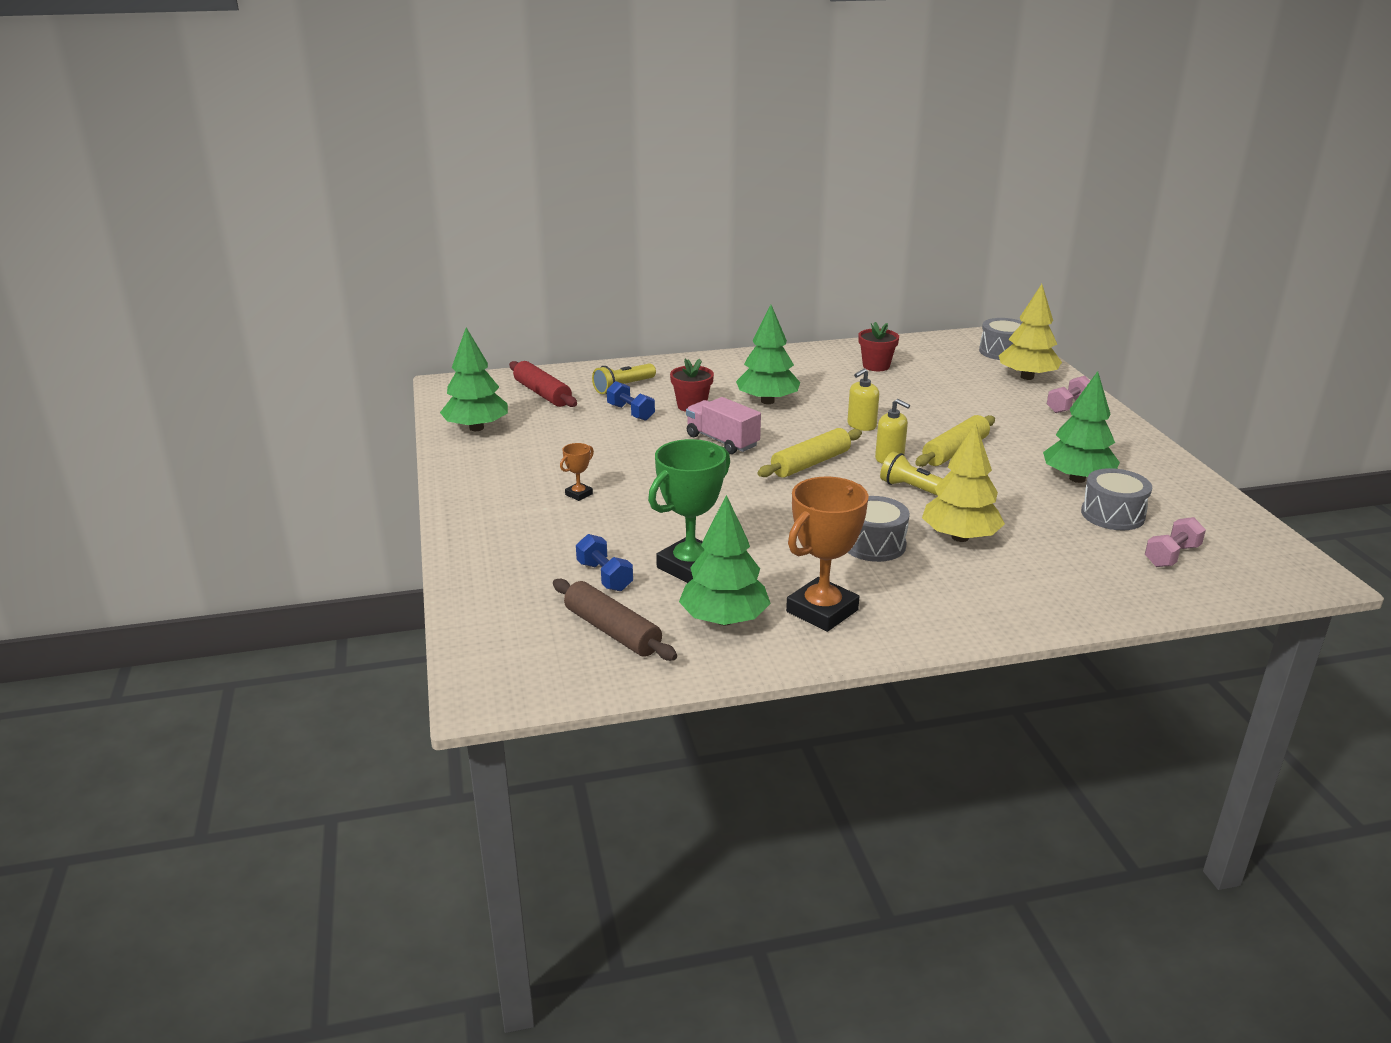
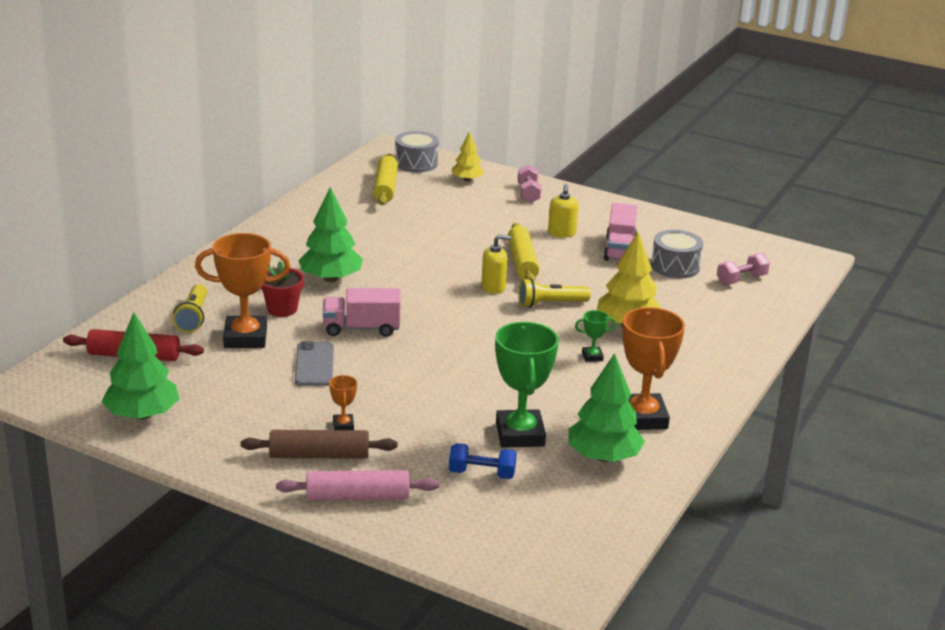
camera: 50 degrees left, 0 degrees up
(492, 542) = (357, 496): none -> pink rolling pin
(612, 631) = (557, 505): brown rolling pin -> brown rolling pin (319, 455)
(631, 412) = (245, 338): blue dumbbell -> orange trophy
(640, 448) = (314, 364): none -> grey phone
(810, 463) = (453, 316): yellow rolling pin -> yellow rolling pin (385, 188)
(861, 425) = (431, 269): yellow soap dispenser -> yellow soap dispenser (561, 233)
(873, 544) = (592, 356): grey drum -> green trophy
(876, 366) = (352, 212): red flower pot -> none
(1027, 377) = (467, 180): yellow tree -> yellow tree, size x0.60
(1077, 479) = (619, 249): green tree -> pink truck
(1171, 556) = (741, 279): pink dumbbell -> pink dumbbell turned 60 degrees clockwise

